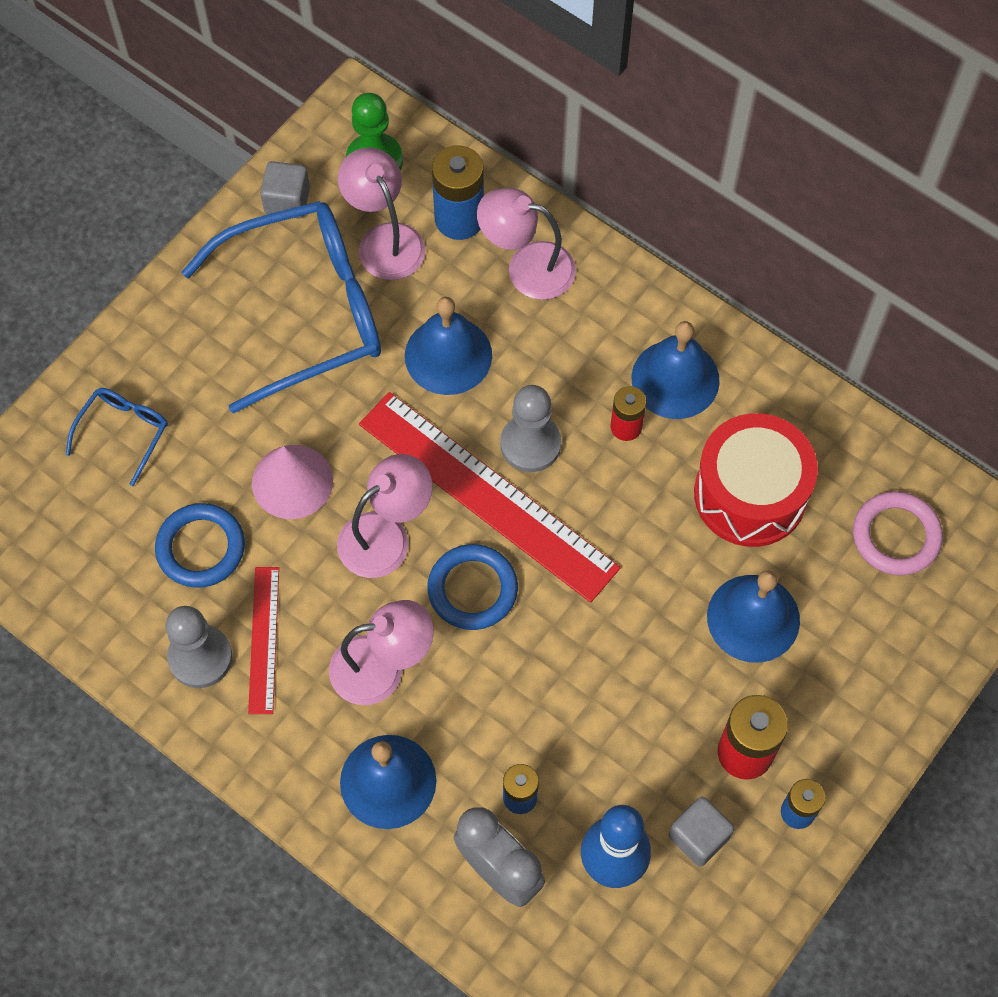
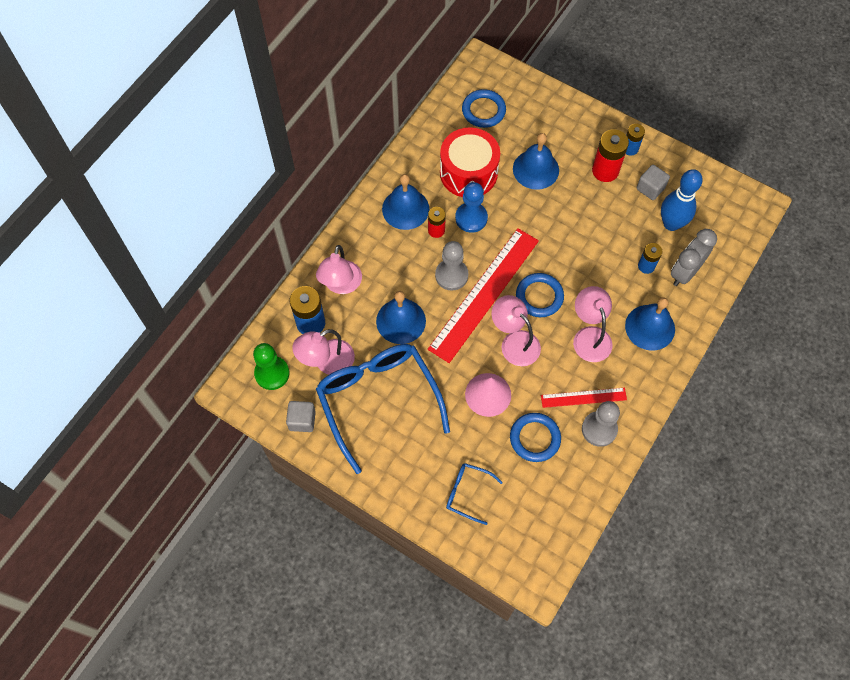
camera: 95 degrees left, 0 degrees up
(648, 489) = (471, 218): none -> blue pawn
(896, 536) = (483, 110): pink ring -> blue ring

